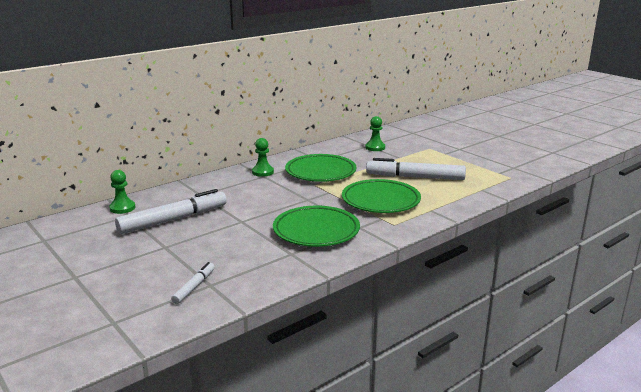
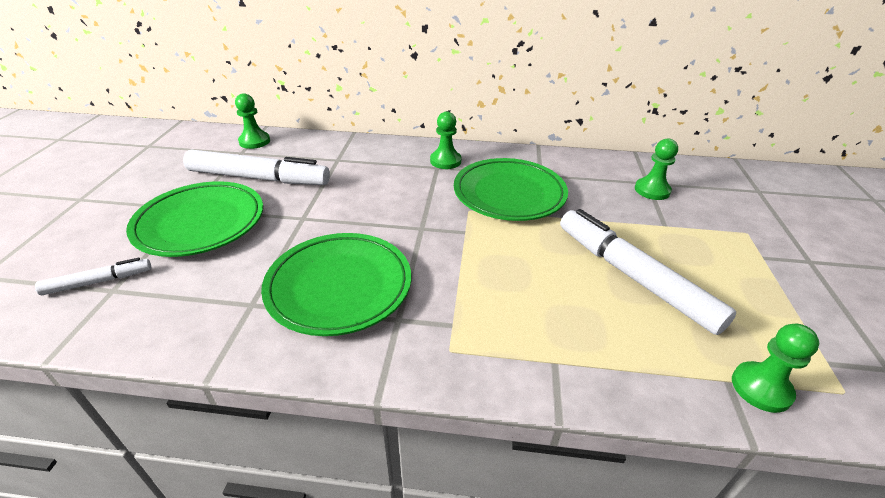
camera: 45 degrees right, 15 degrees up
(380, 201) = (506, 290): green plate -> green plate (200, 223)
(491, 187) = (761, 388): none -> green pawn

